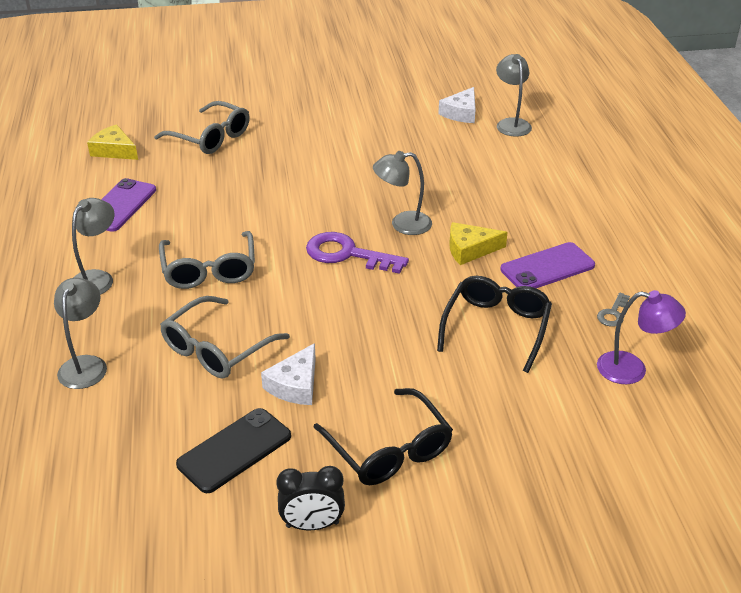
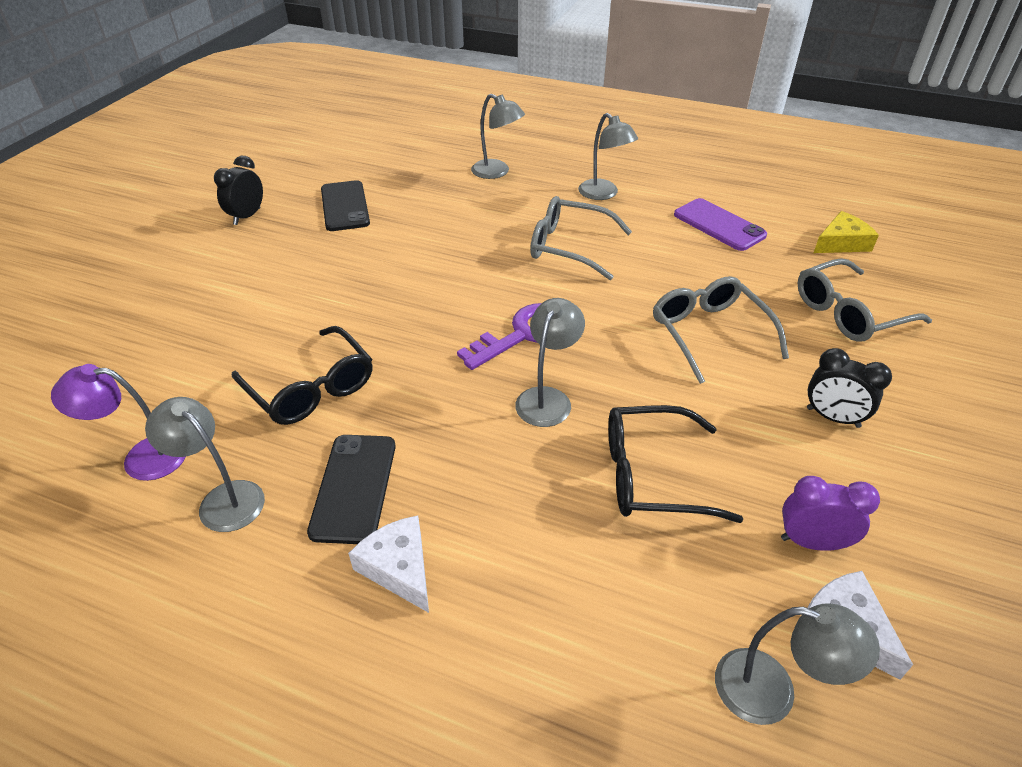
camera: 120 degrees right, 5 degrees up
(217, 349) = (457, 225): grey glasses -> grey glasses (709, 334)
(295, 385) = (376, 247): white cheese -> white cheese (399, 568)
(324, 131) = (832, 417): none -> black clock
(389, 449) = (261, 266): black glasses -> black glasses (652, 475)
(422, 125) = (812, 542): none -> purple clock
(470, 249) = (450, 433): yellow cheese -> none
(547, 267) = (354, 487): purple phone -> black phone
(613, 313) = (223, 499): grey key -> grey lamp
(632, 370) = (142, 458): purple lamp -> purple lamp turned 45 degrees clockwise

